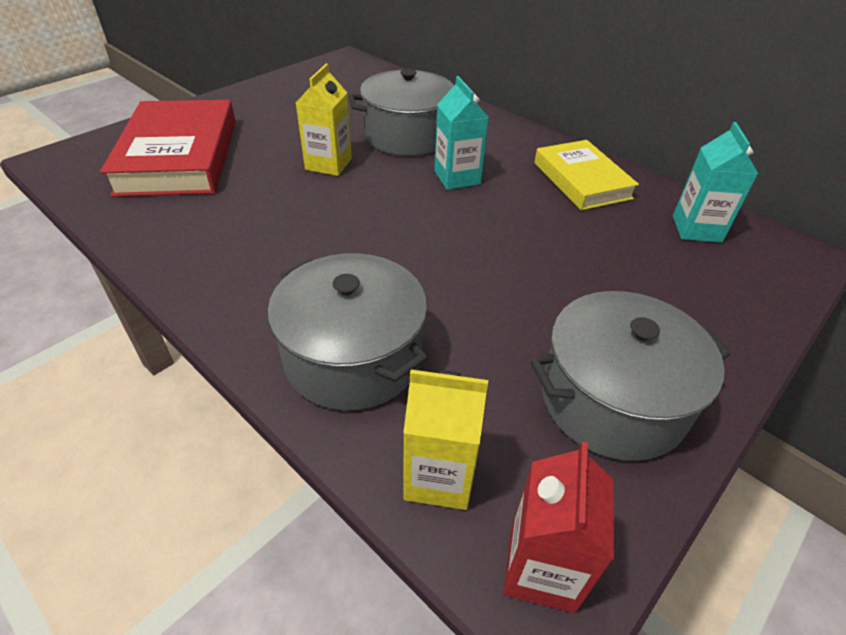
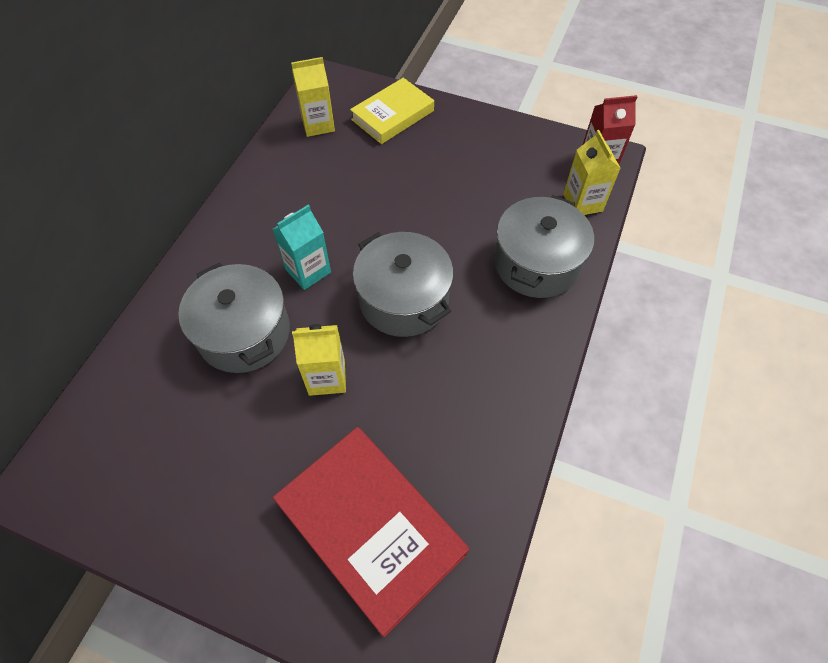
camera: 110 degrees left, 15 degrees up
(179, 156) = (371, 528): red book -> red book turned 75 degrees clockwise
(581, 180) = (277, 190): yellow book -> yellow book (393, 115)
(612, 400) = (496, 149): grey pot -> grey pot (403, 299)
(696, 229) = (318, 124): turquoise carton -> yellow carton

